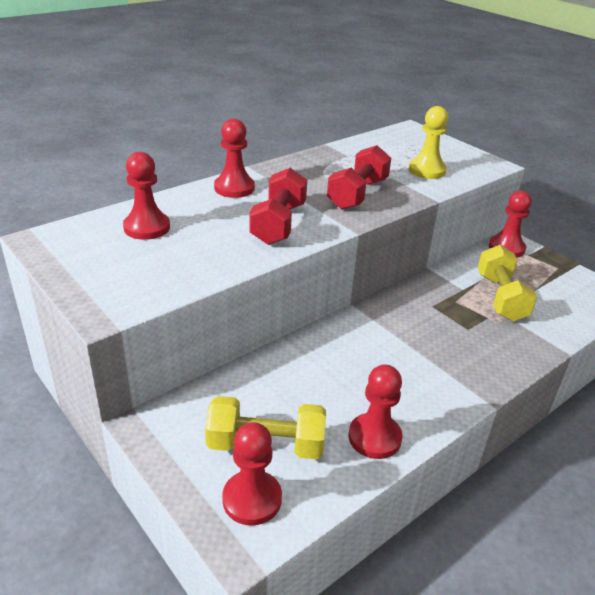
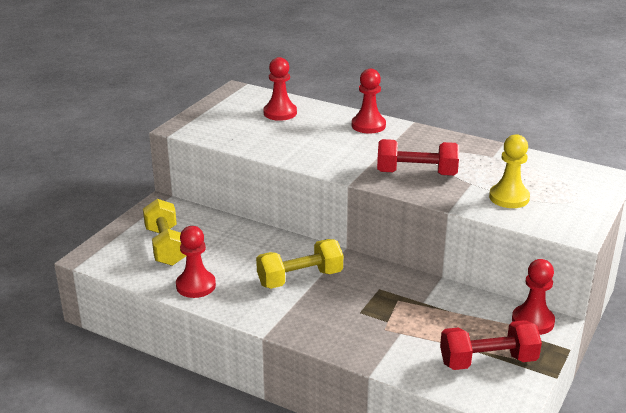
camera: 70 degrees right, 5 degrees down
(252, 499) = (120, 252): red pawn -> none
(278, 224) = (331, 152): red dumbbell -> red dumbbell (488, 361)
(500, 297) = (428, 325): yellow dumbbell -> yellow dumbbell (300, 278)

